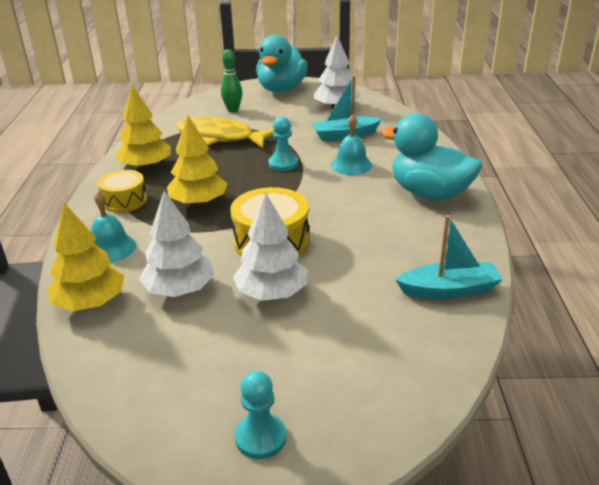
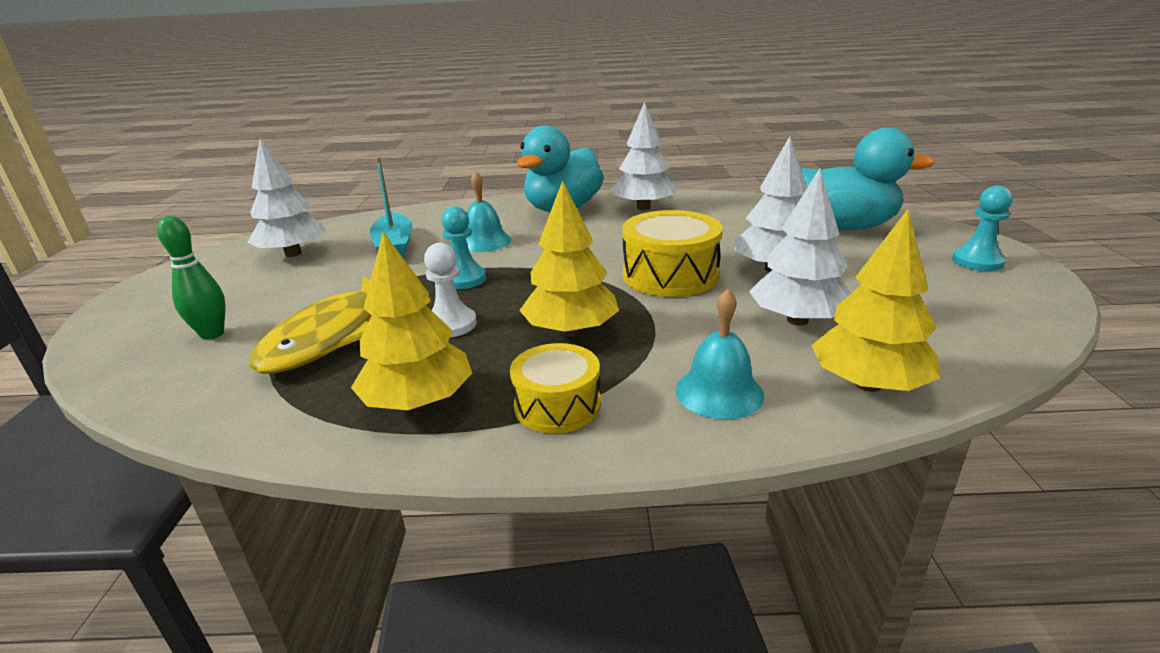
camera: 90 degrees left, 5 degrees down
(221, 166) = (451, 324): none -> white pawn
(281, 89) = (162, 296): turquoise duck -> turquoise duck (842, 227)
(436, 235) = (643, 208): none -> white tree
(449, 290) = (730, 205): turquoise boat -> none

